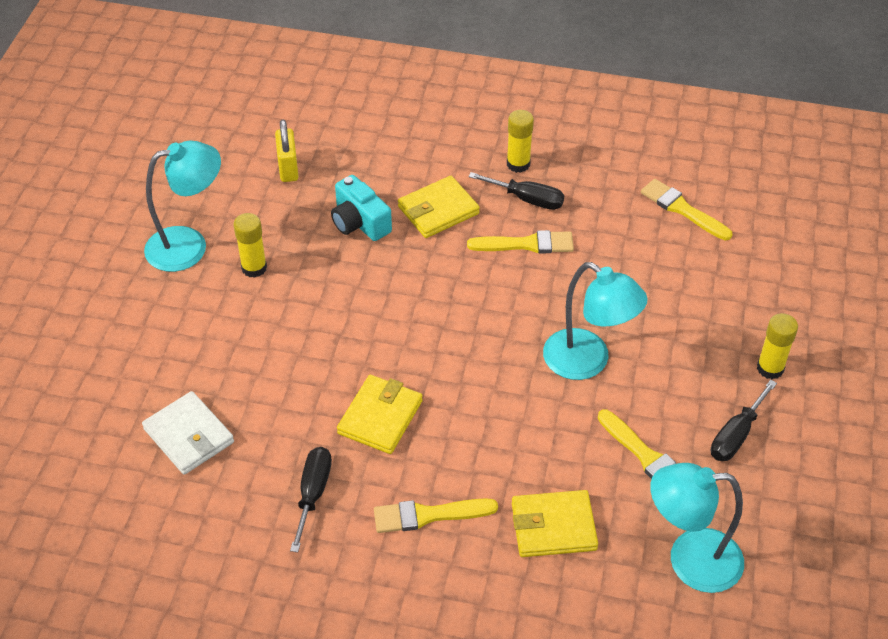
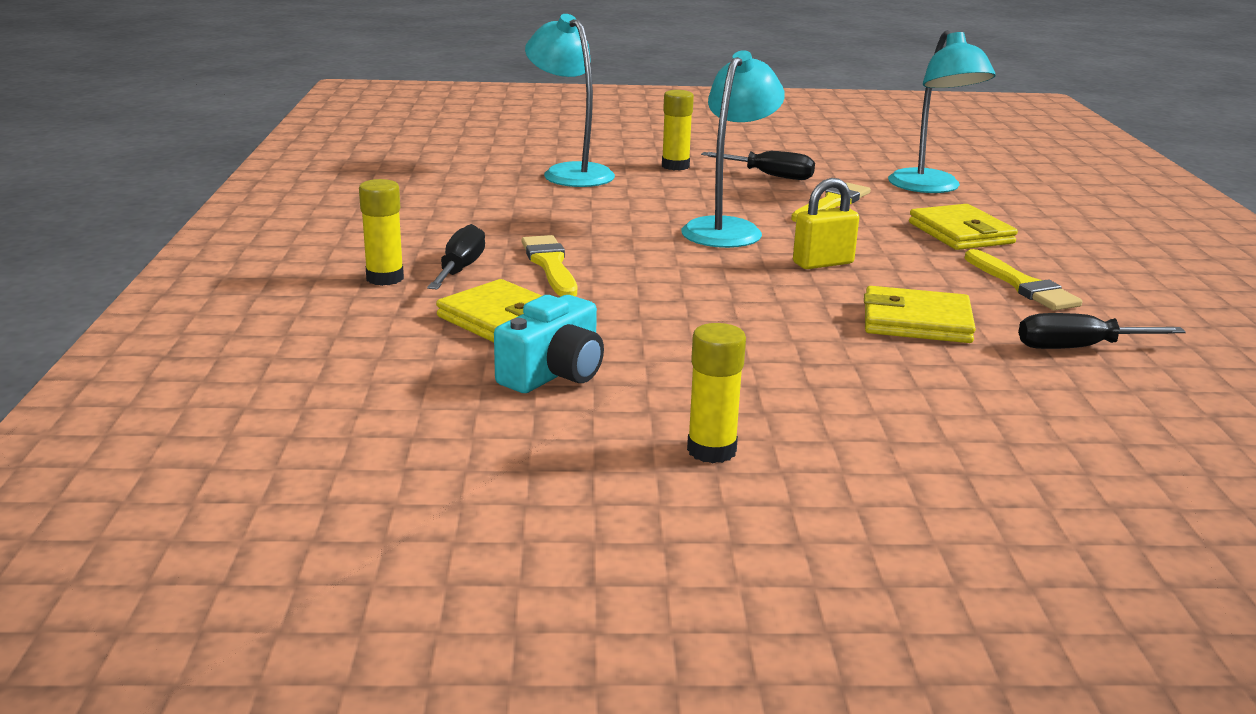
camera: 105 degrees left, 25 degrees down
(189, 245) = (694, 531): turquoise lamp -> turquoise lamp (570, 172)
(189, 436) = (1103, 450): white wallet -> none
(288, 168) = (430, 455): yellow padlock -> yellow padlock (823, 263)
(682, 209) = (454, 198): yellow brush -> none

